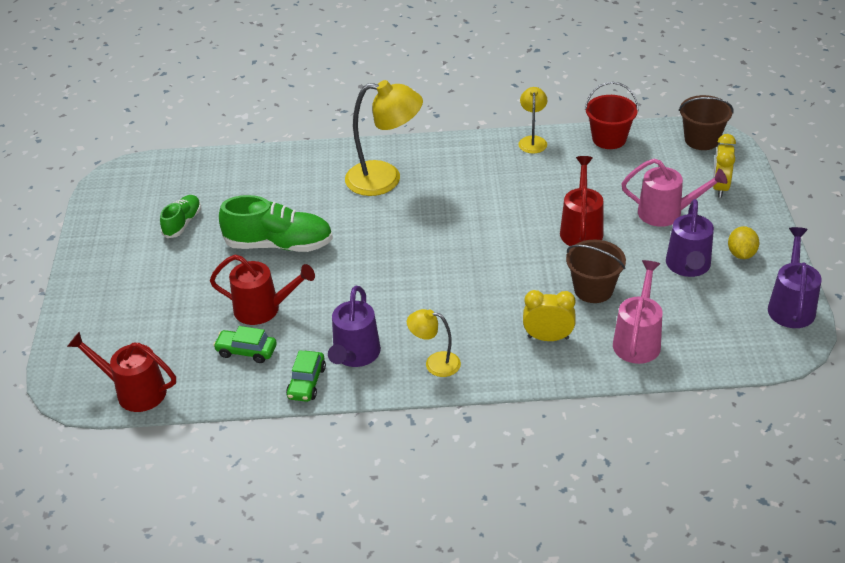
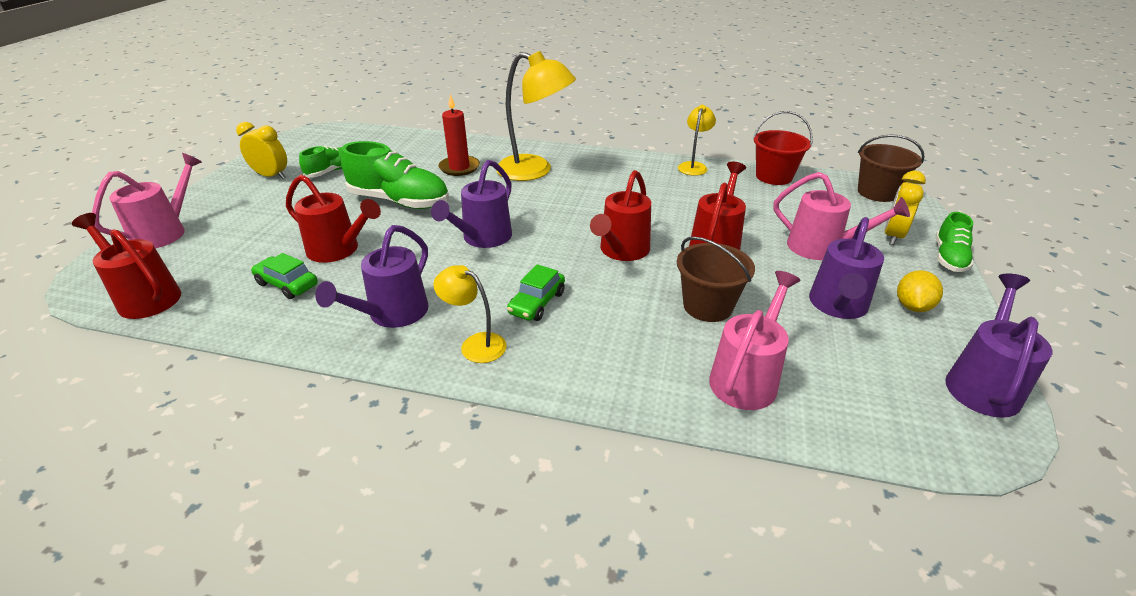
camera: 15 degrees right, 5 degrees down
(84, 328) = (166, 232): none -> pink watering can
(306, 382) = (318, 330): green car -> green car (537, 303)
(308, 191) = (459, 168): none -> red candle
(382, 268) = (482, 238): none -> purple watering can
(507, 254) = (621, 251): none -> red watering can
(548, 337) = (628, 347): yellow clock -> yellow clock (271, 176)
(764, 200) = (949, 258): none -> green shoe

